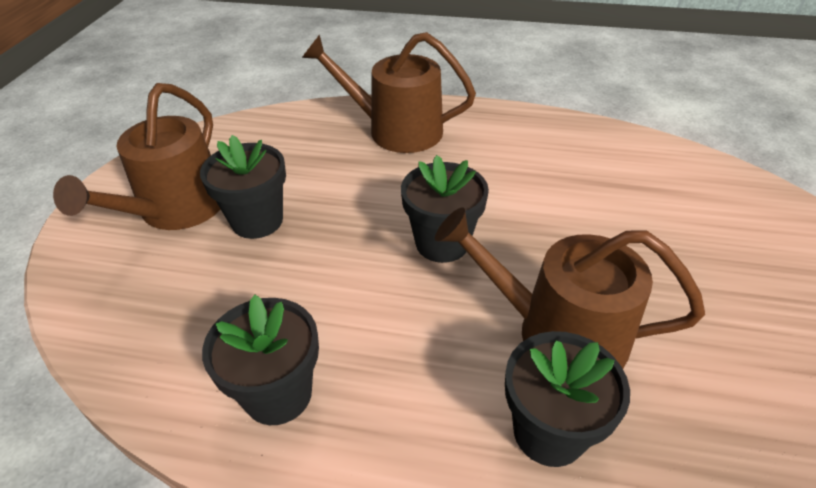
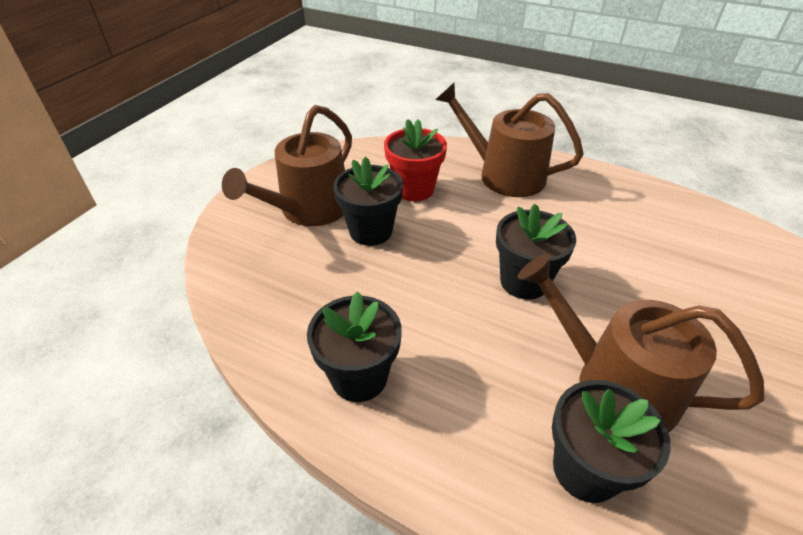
camera: 15 degrees right, 0 degrees up
(298, 163) = (414, 189): none -> red flower pot

